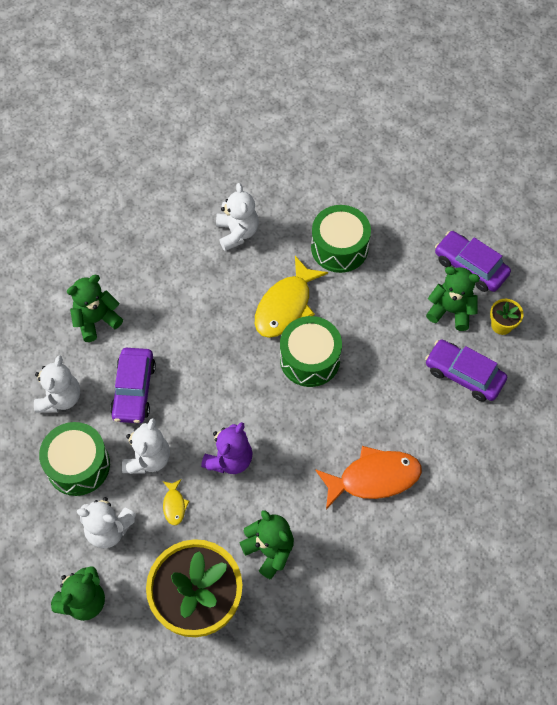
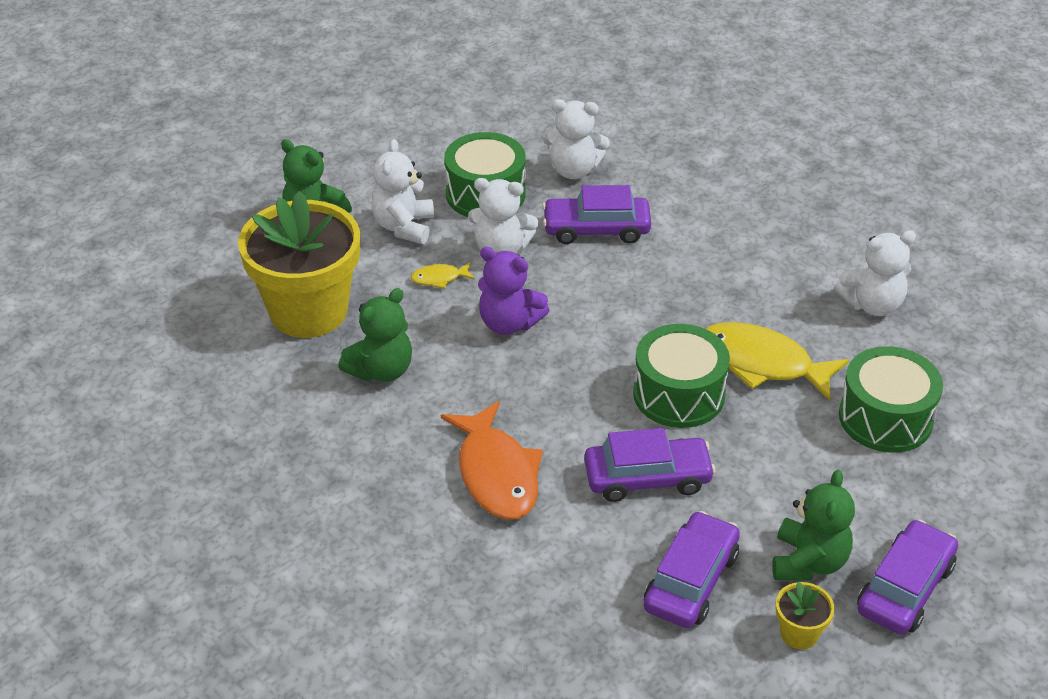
camera: 85 degrees right, 20 degrees down
(96, 320) = (691, 187): green teddy bear -> none
(382, 387) = (647, 478): none -> purple car

